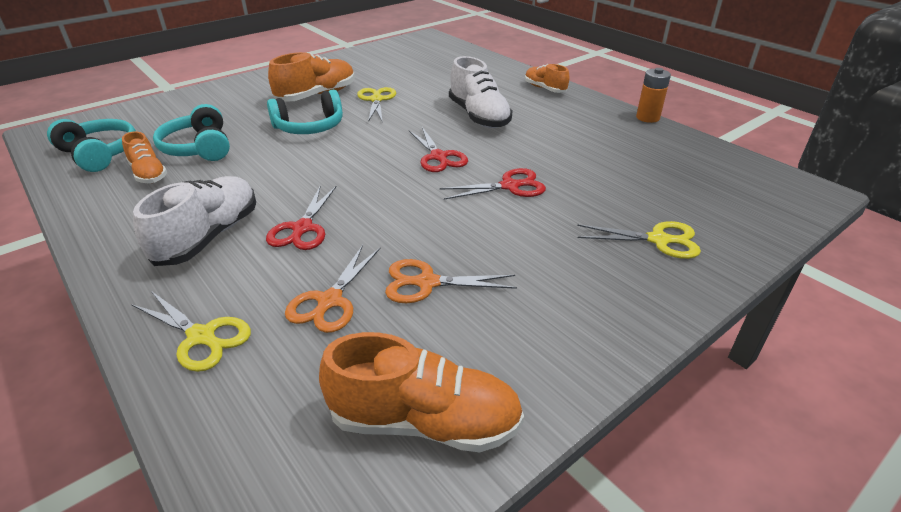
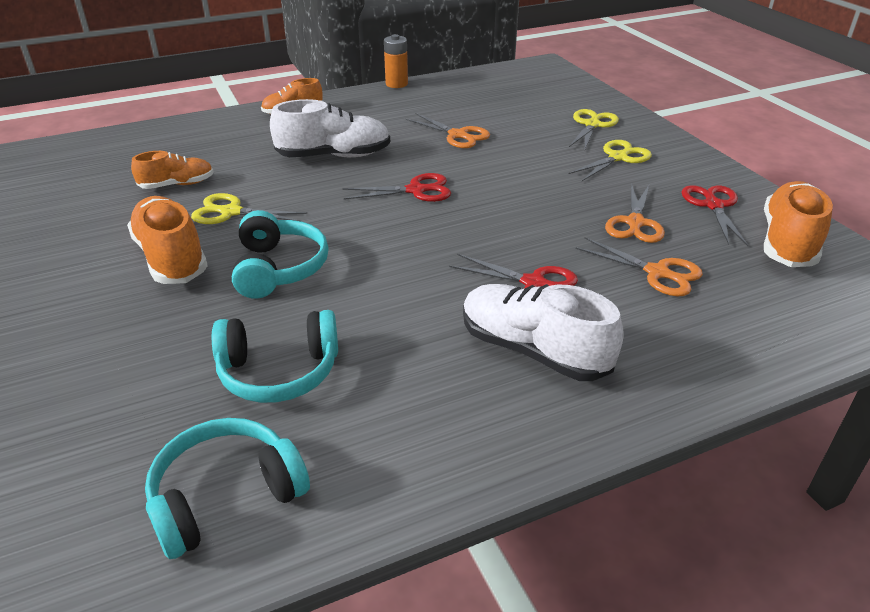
camera: 75 degrees left, 0 degrees up
(149, 174) = (340, 421): orange shoe -> orange shoe (177, 185)
(202, 337) = (708, 347): yellow scissors -> yellow scissors (618, 157)
(510, 186) = (492, 164): red scissors -> red scissors (713, 205)
(559, 162) = (458, 135): none -> orange scissors

